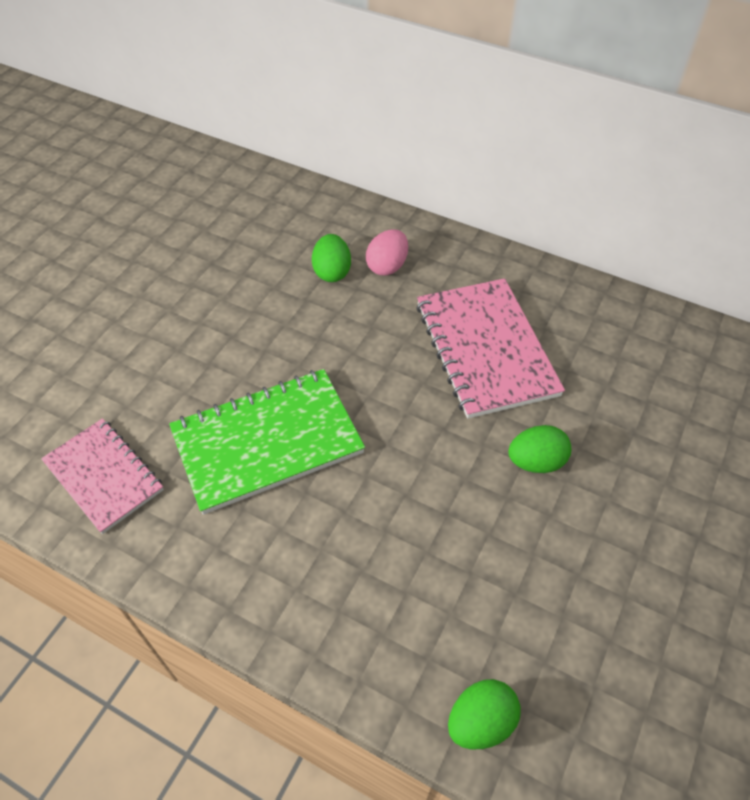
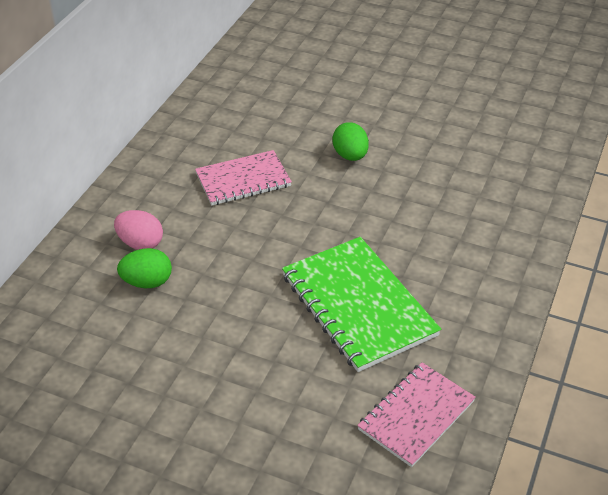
camera: 95 degrees left, 10 degrees down
(480, 722) = (543, 182): green egg -> none
(485, 349) = (243, 180): pink notebook -> pink notebook, size x0.65

